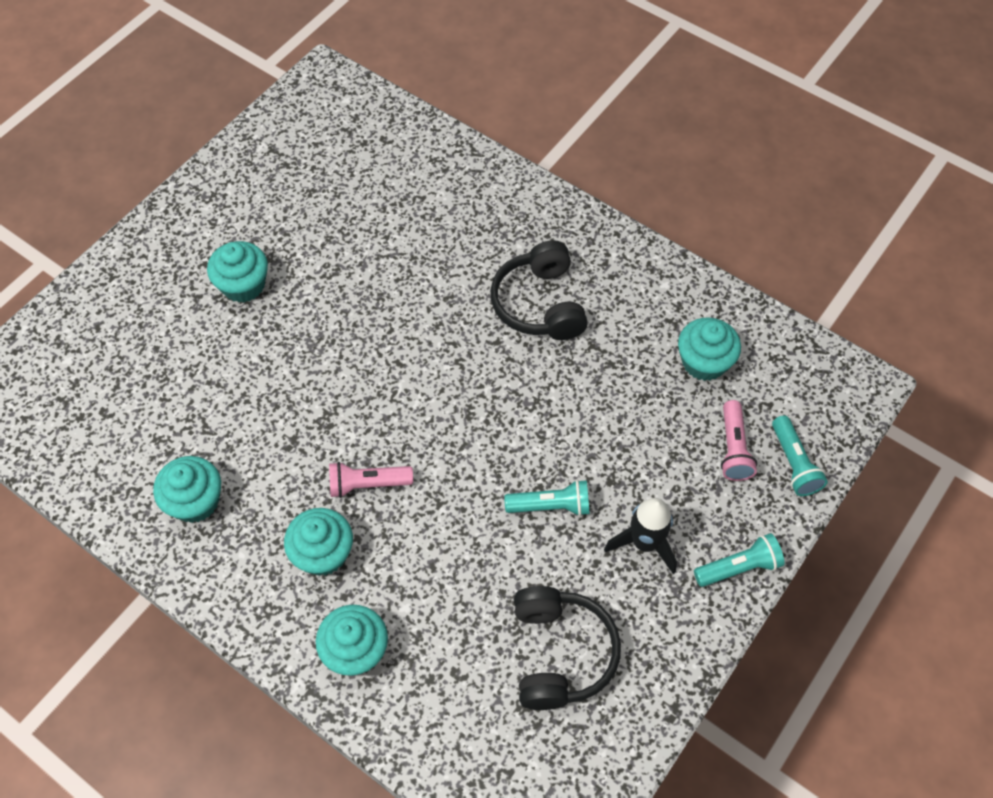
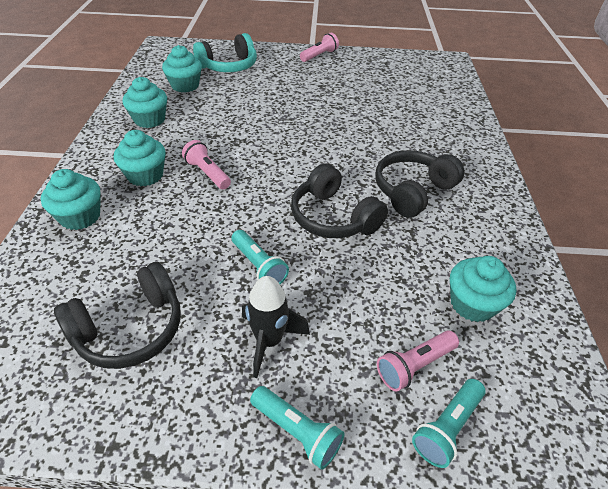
camera: 55 degrees right, 15 degrees down
(123, 339) = (229, 66): none -> turquoise headphones
(187, 212) = (319, 55): none -> pink flashlight
(243, 285) = (296, 84): turquoise cupcake -> turquoise cupcake (185, 86)
(528, 401) = (333, 217): none -> black headphones

